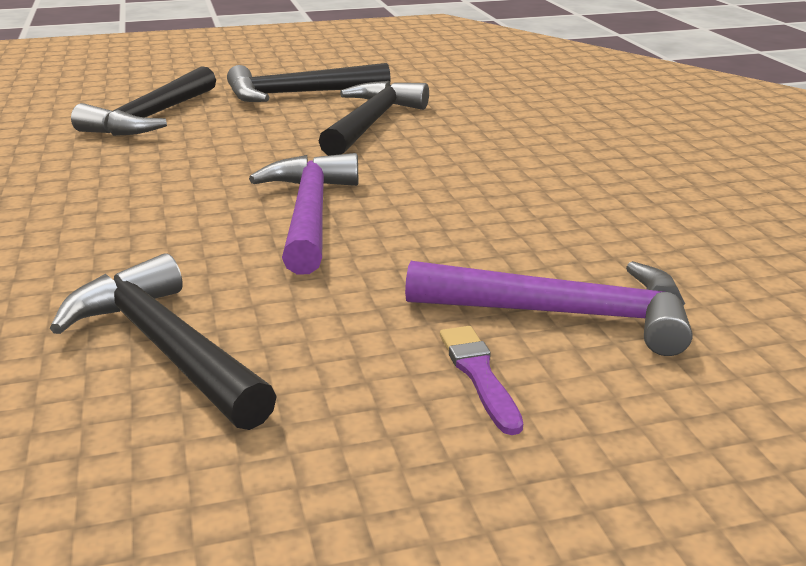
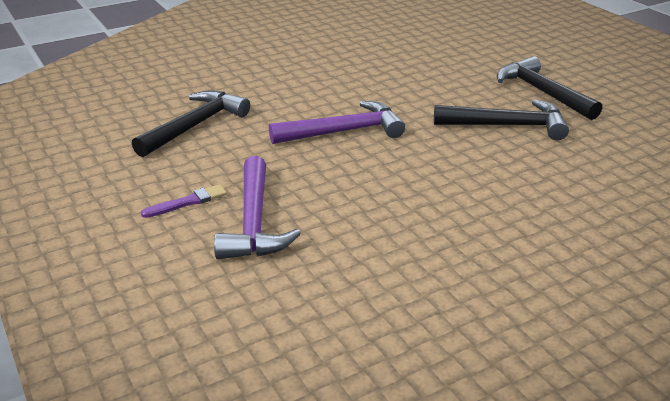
camera: 75 degrees right, 5 degrees up
(152, 117) = (456, 60): black hammer -> none

